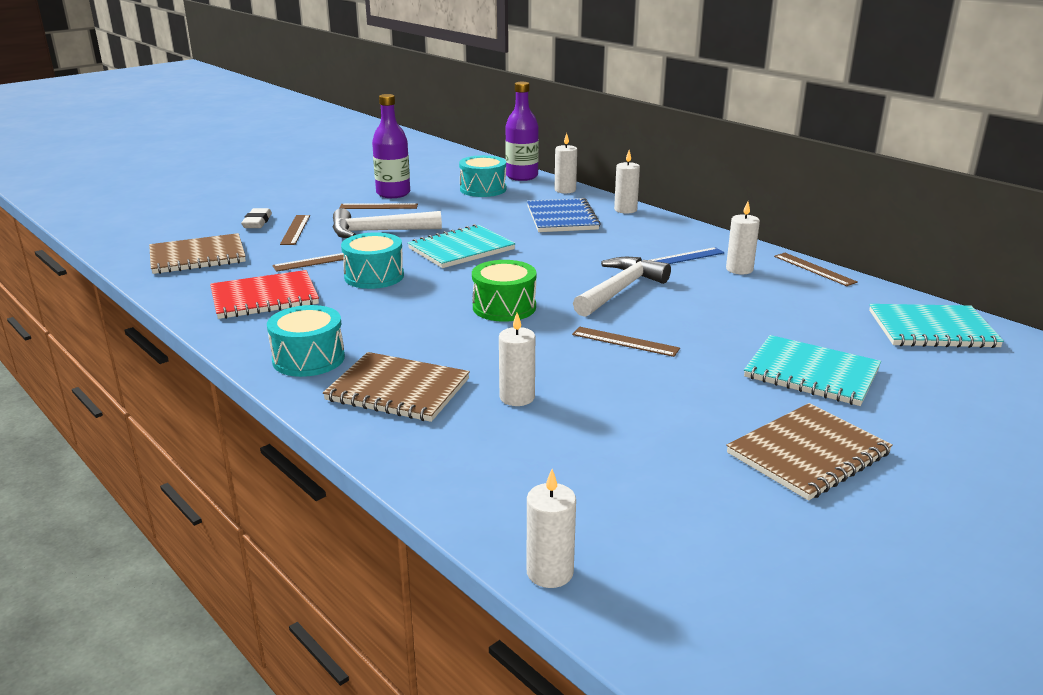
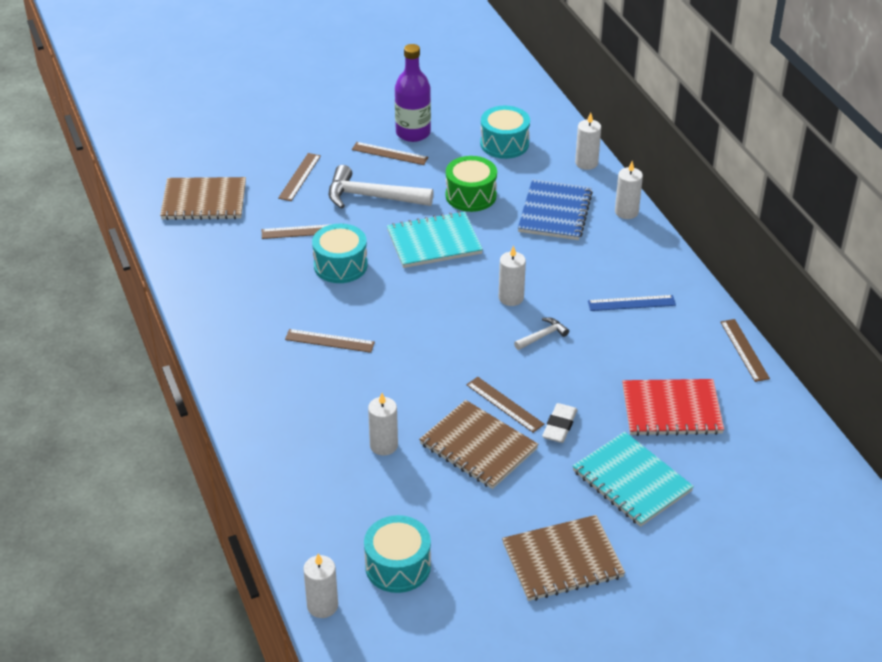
camera: 20 degrees right, 15 degrees up
(257, 222) = (270, 156): white eraser -> white eraser (559, 426)
(264, 297) = (241, 274): red notebook -> red notebook (671, 410)
(308, 359) = (249, 361): turquoise drum -> turquoise drum (398, 566)
(396, 328) = (329, 341): none -> brown ruler
(398, 390) = (300, 414): brown notebook -> brown notebook (478, 446)
(504, 307) = (429, 335): green drum -> green drum (471, 195)
(522, 176) = (556, 127): purple bottle -> none
(620, 290) = (542, 336): white hammer -> white hammer, size x0.48
(739, 269) = (672, 333): white candle -> white candle (511, 298)
(932, 329) = (783, 457): turquoise notebook -> none

